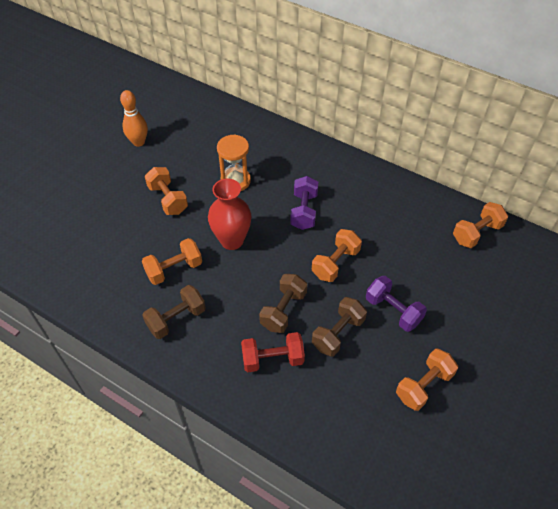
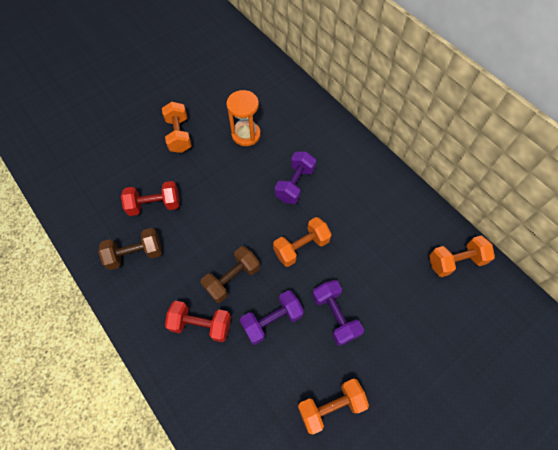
camera: 20 degrees right, 10 degrees up
(138, 142) = (178, 72): orange bowling pin -> none
(174, 269) = (154, 205): orange dumbbell -> red dumbbell
(232, 240) = (217, 193): red vase -> none
(338, 333) = (272, 320): brown dumbbell -> purple dumbbell

